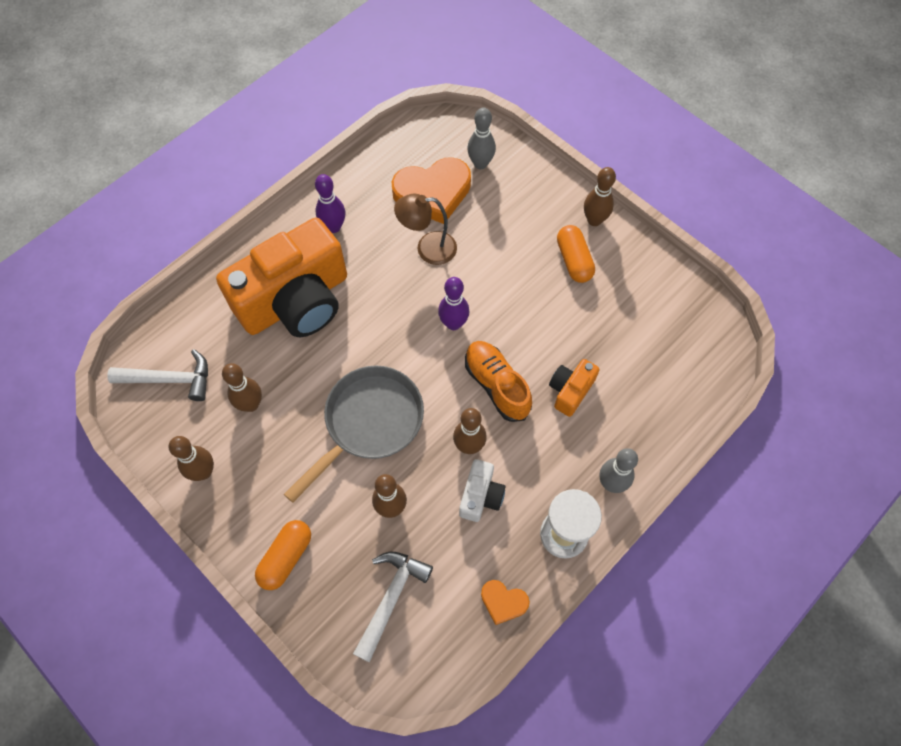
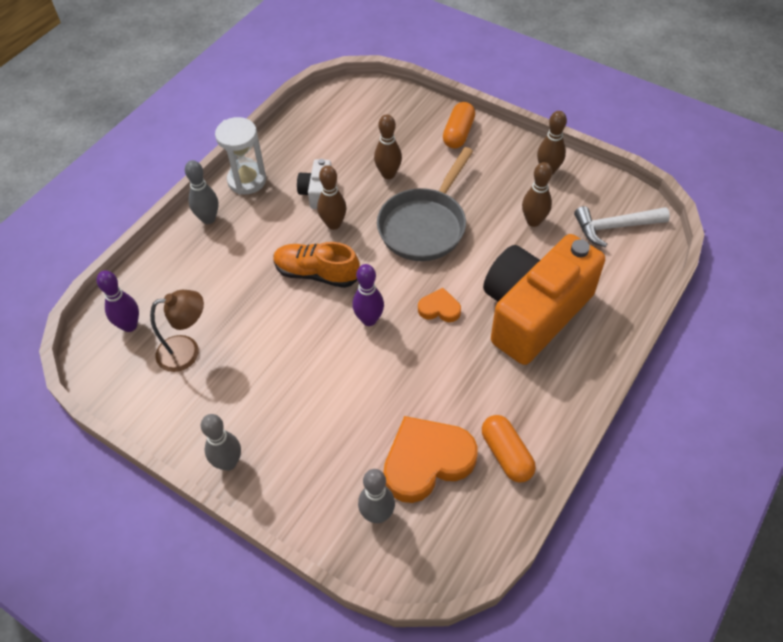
camera: 170 degrees right, 10 degrees down
(333, 227) = (527, 396): purple bowling pin -> purple bowling pin (129, 325)
(391, 598) = (372, 125): white hammer -> none
(428, 248) = (415, 391): brown lamp -> brown lamp (187, 351)
(497, 385) = (317, 273): orange shoe -> orange shoe turned 150 degrees clockwise
(503, 602) = (289, 136): orange heart -> orange heart (439, 308)
(570, 391) = (247, 281): orange camera -> none
(574, 260) = (250, 408): orange capsule -> orange capsule (506, 454)
(594, 220) = (228, 463): brown bowling pin -> grey bowling pin

